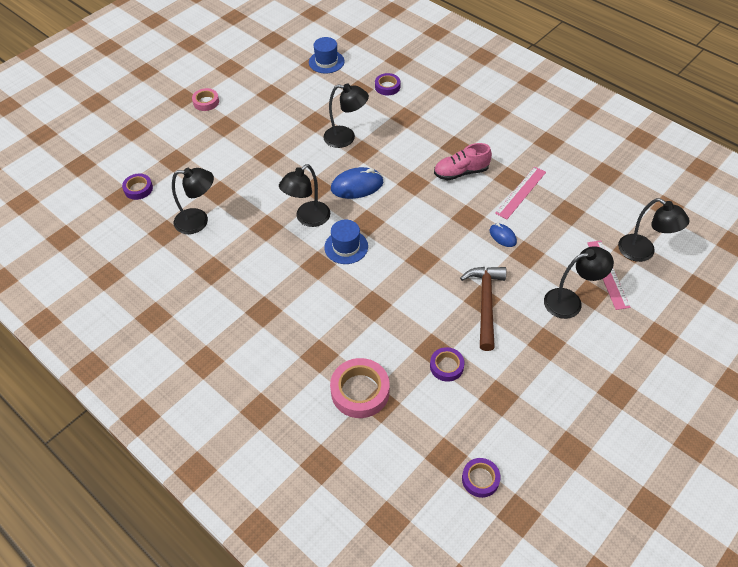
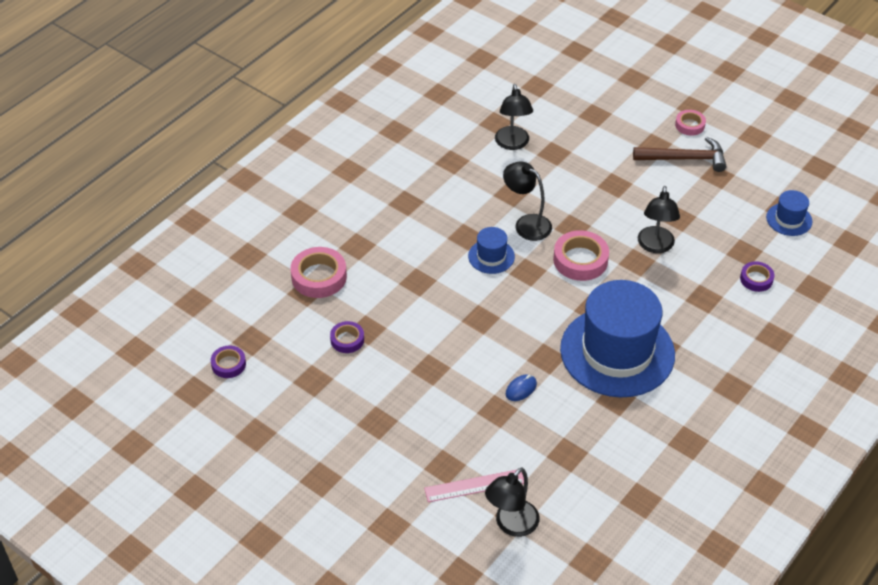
camera: 85 degrees right, 5 degrees down
(138, 189) = (550, 95): purple tape -> none
(357, 186) = (580, 260): blue mouse -> pink tape
(461, 172) = (617, 352): pink shoe -> blue hat
(485, 303) = (425, 371): brown hammer -> brown hammer (684, 158)
(521, 192) = (593, 409): pink ruler -> none
(570, 301) = (433, 446): black lamp -> none

